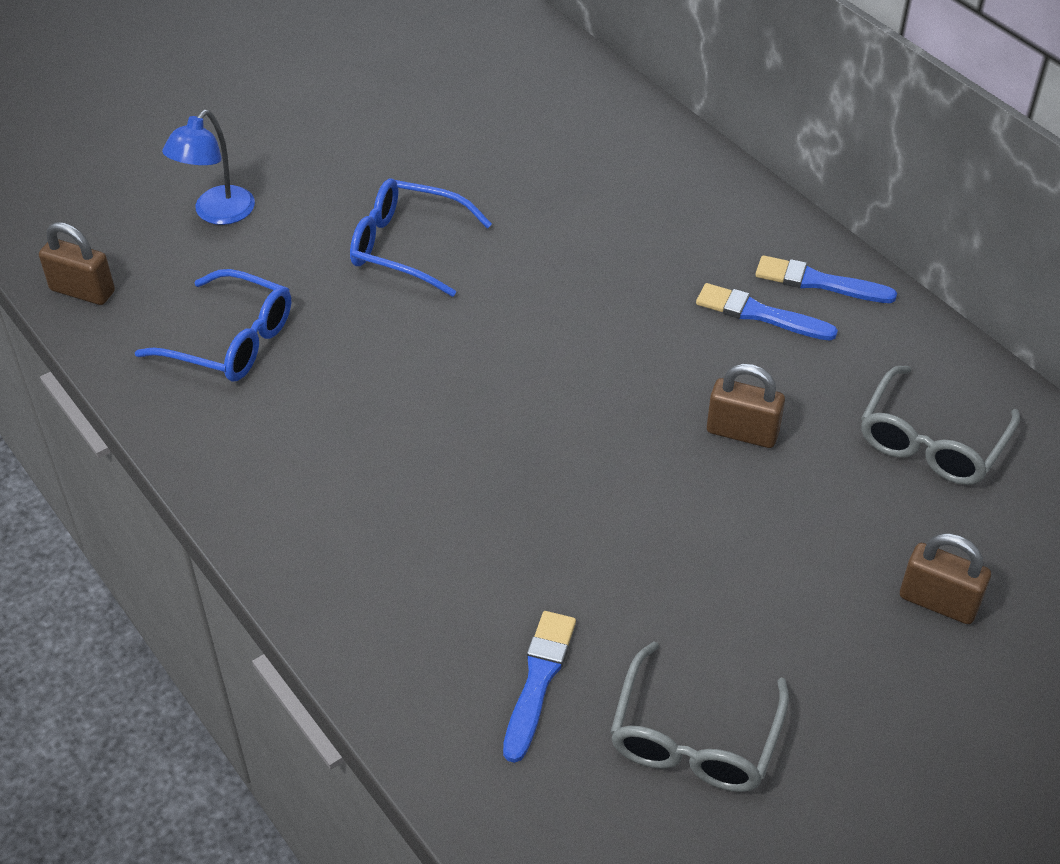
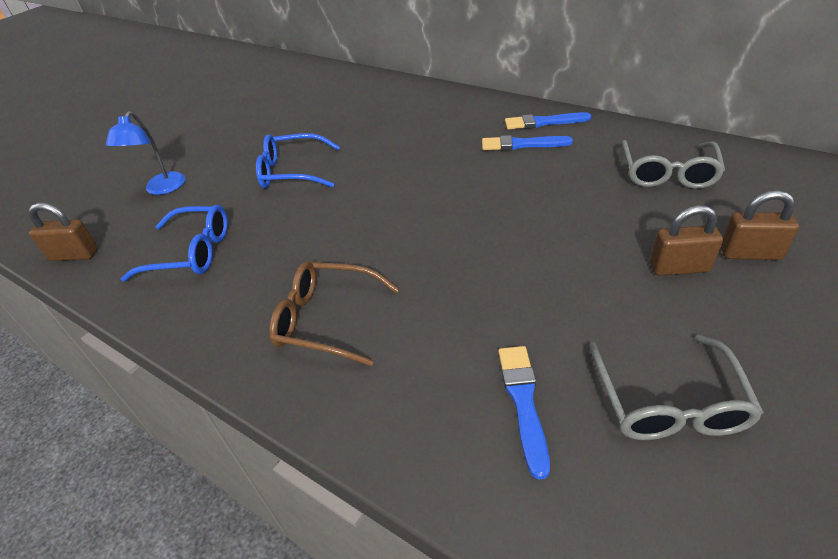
camera: 15 degrees left, 5 degrees down
(366, 501) = (327, 320): none -> brown glasses
(742, 432) = (555, 202): brown padlock -> brown padlock (679, 267)

